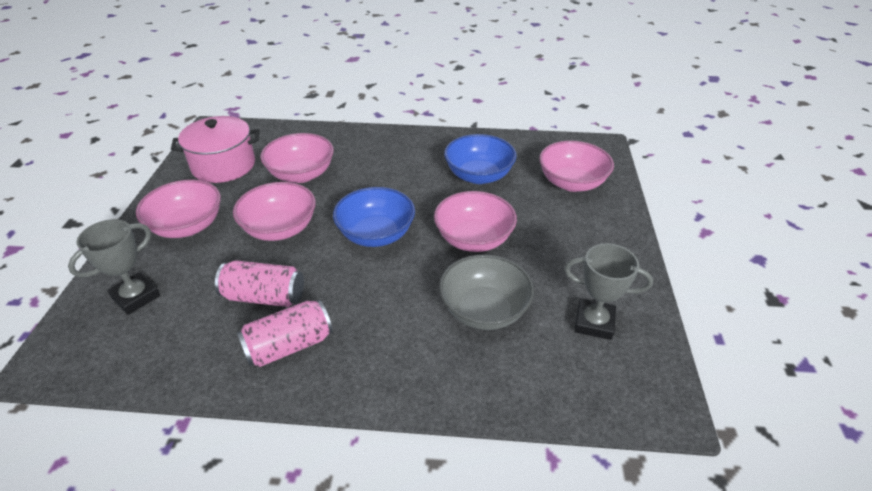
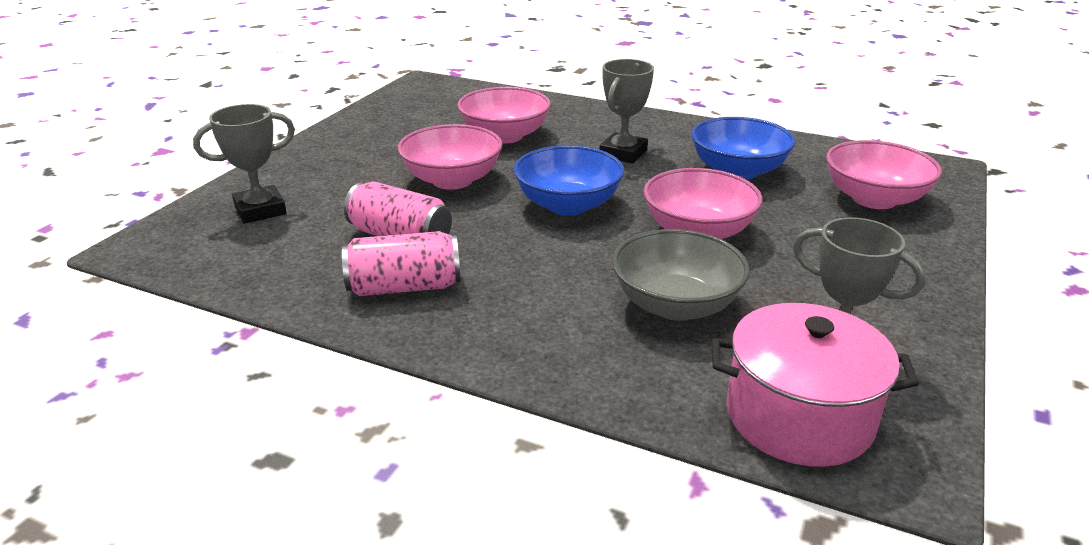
camera: 20 degrees right, 10 degrees down
(187, 226) = (349, 161): pink bowl -> none
(223, 165) = (418, 115): pink pot -> pink pot (799, 416)
(395, 174) = (623, 153): none -> grey trophy

